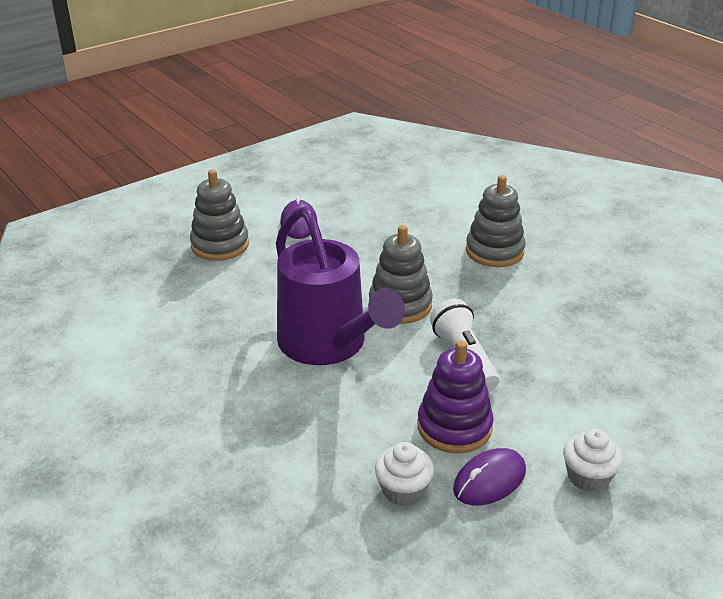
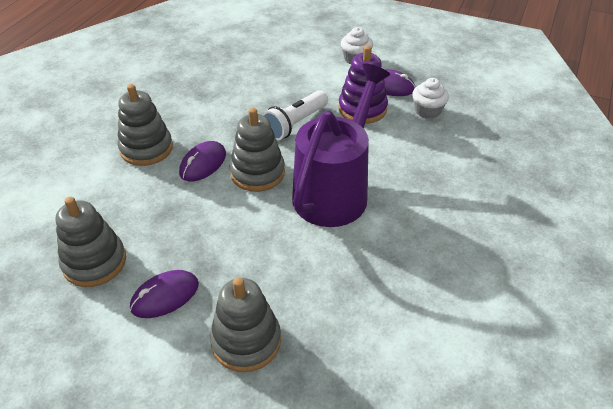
camera: 120 degrees left, 10 degrees up
(364, 202) = (94, 262): none -> grey stacking toy
(443, 277) = (203, 163): none -> purple mouse

